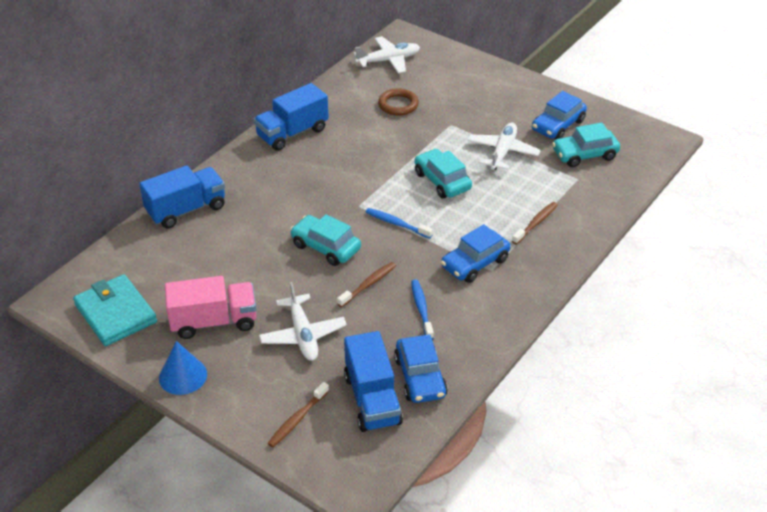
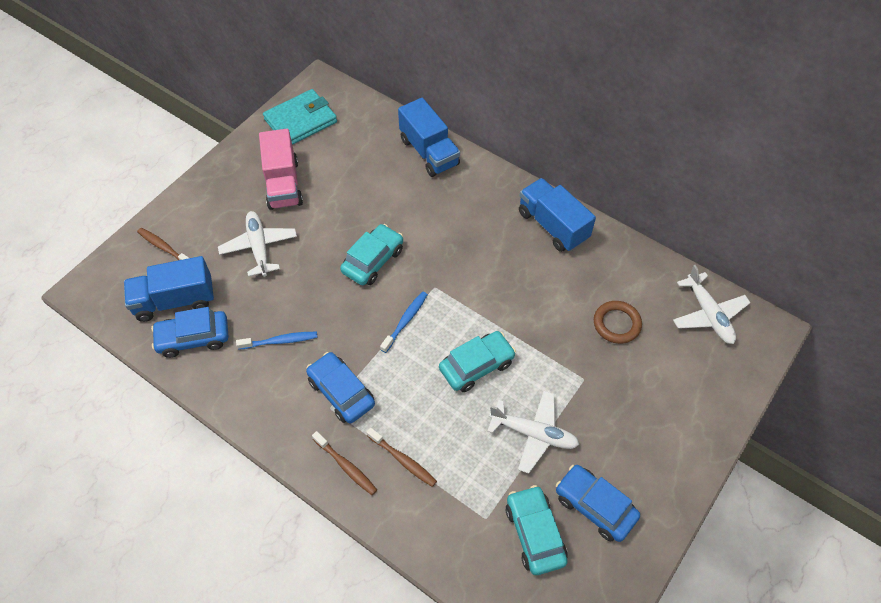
camera: 90 degrees right, 15 degrees up
(183, 376) = (225, 170): blue cone -> none
(303, 335) = (259, 247): white plane -> white plane turned 90 degrees clockwise
(368, 285) = (318, 296): brown toothbrush -> brown toothbrush (346, 466)

